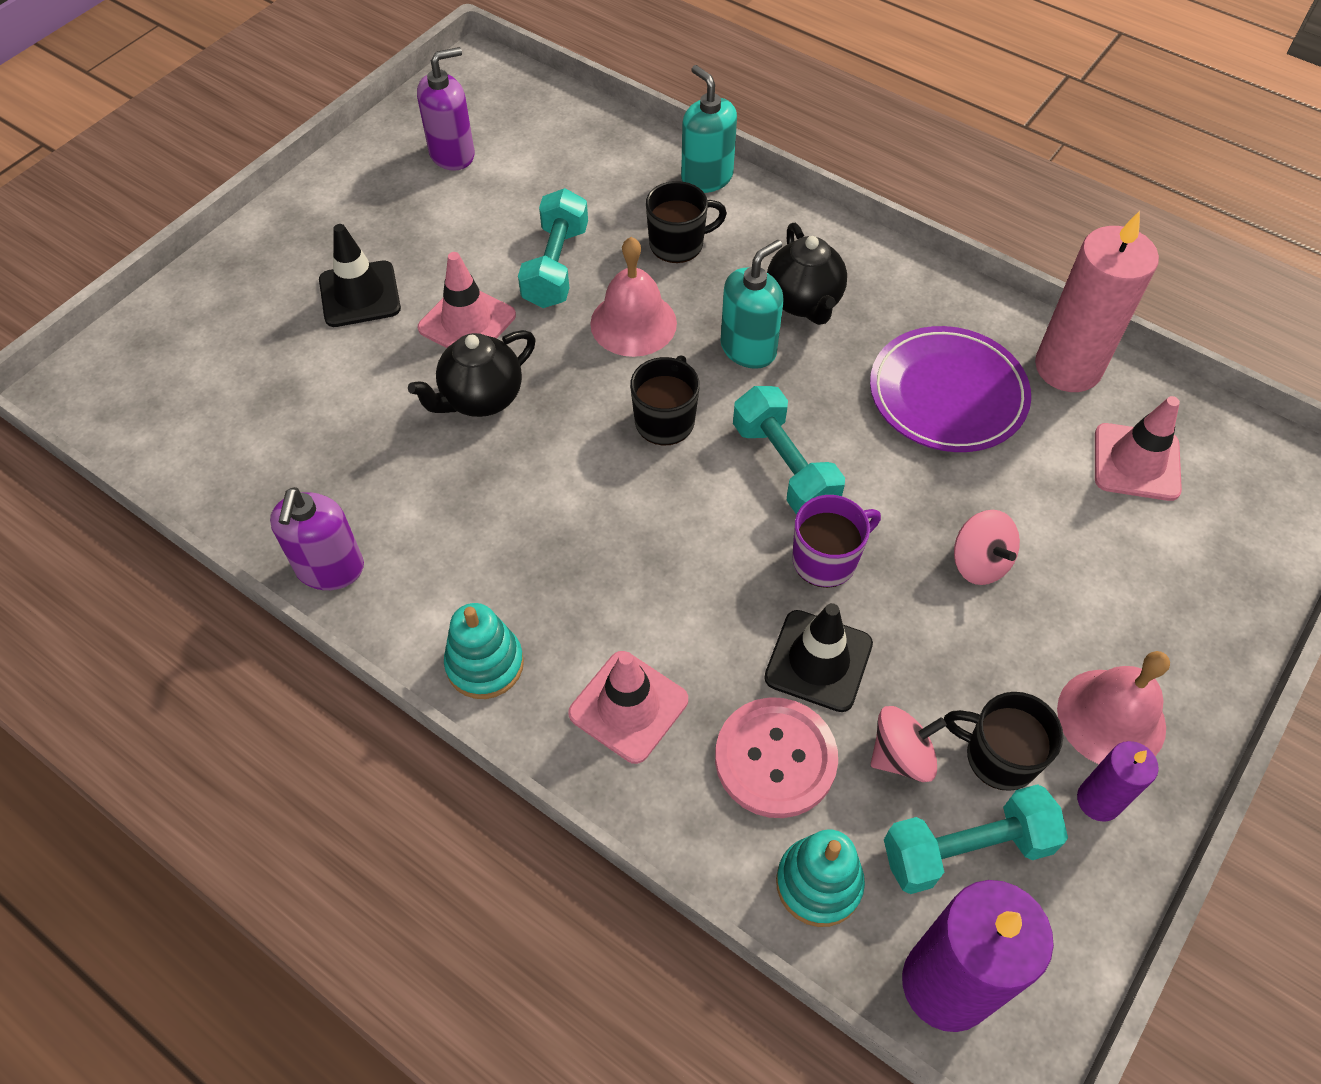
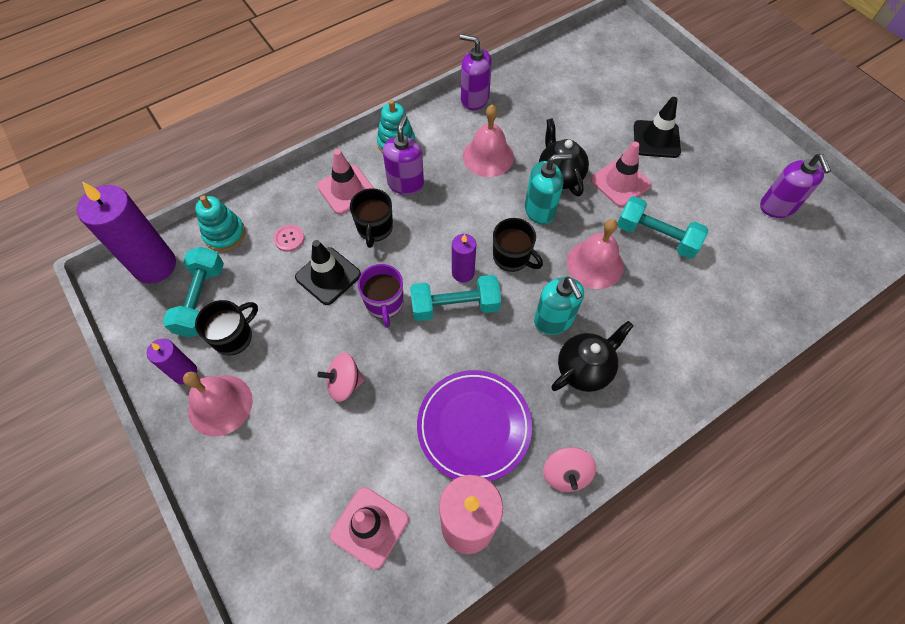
camera: 110 degrees right, 5 degrees up
(470, 507) = (488, 156): none -> pink bell
(577, 614) = (405, 183): none -> purple soap dispenser
(678, 244) = (661, 311): black mug -> black mug (375, 228)
(706, 178) = (727, 352): turquoise soap dispenser -> turquoise soap dispenser (540, 210)
(722, 474) = (463, 273): none -> purple candle
(775, 759) = (289, 238): pink button -> pink button, size x0.48
(804, 302) = (584, 369): black teapot -> black teapot turned 135 degrees clockwise
(901, 756) = (260, 292): pink spinning top -> pink spinning top (566, 474)

